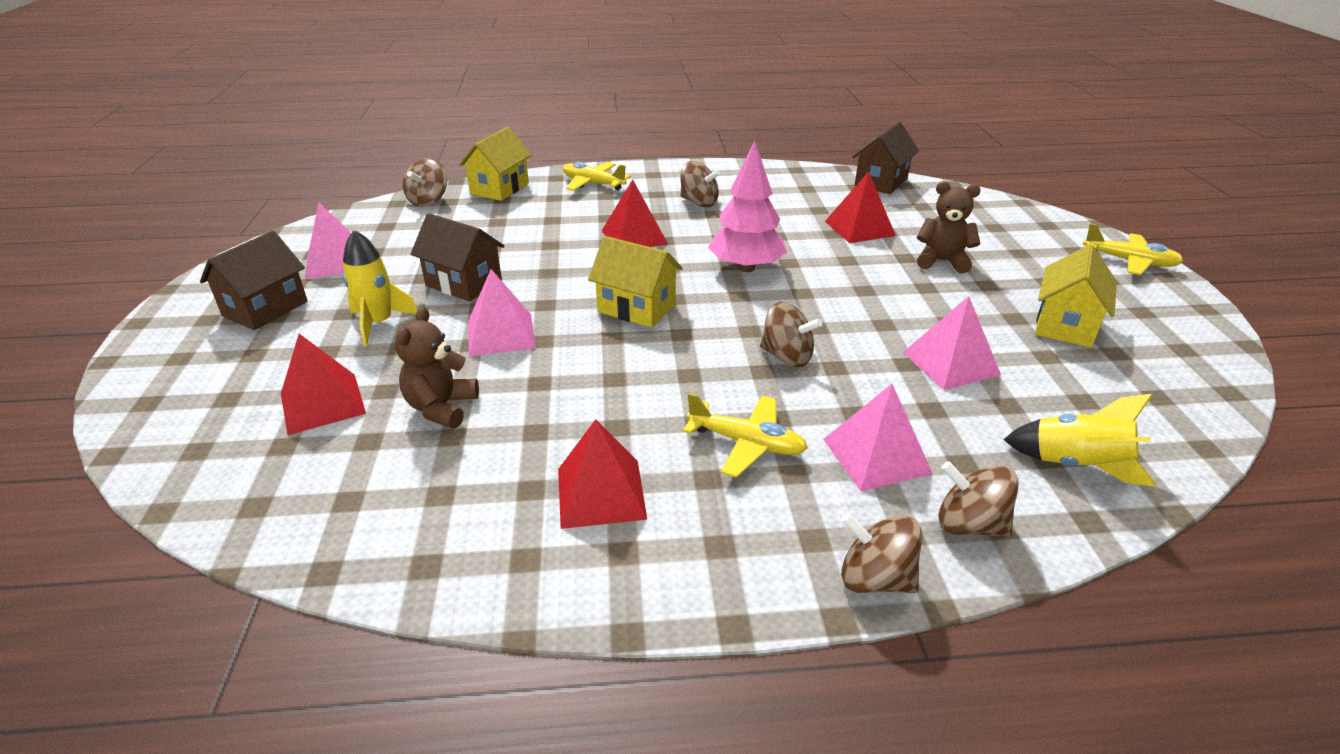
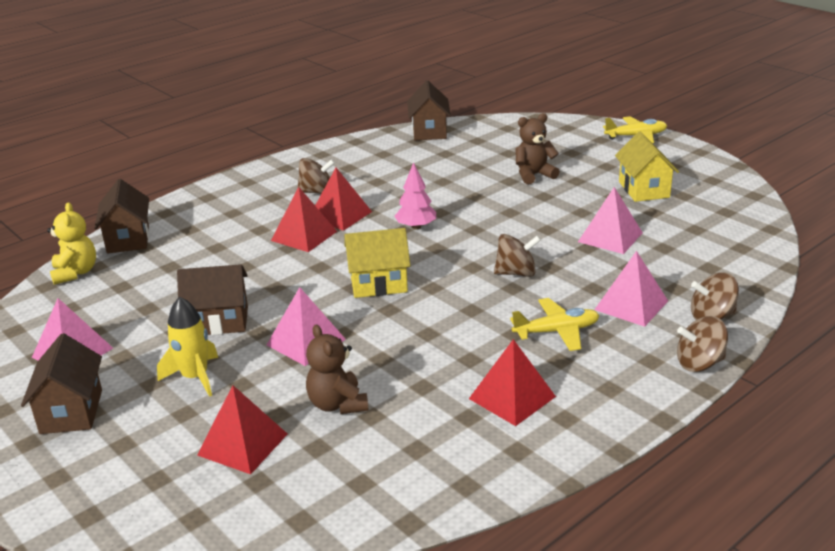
camera: 35 degrees left, 5 degrees down
(428, 201) = (75, 273): brown spinning top -> yellow teddy bear
(499, 188) = (128, 239): yellow house -> brown house
(593, 184) = (208, 207): yellow plane -> none
(746, 268) = (416, 227): pink tree -> pink tree, size x0.65
(859, 228) = (456, 171): red pyramid -> red pyramid (340, 215)
(1076, 465) = (726, 264): yellow rocket -> none

